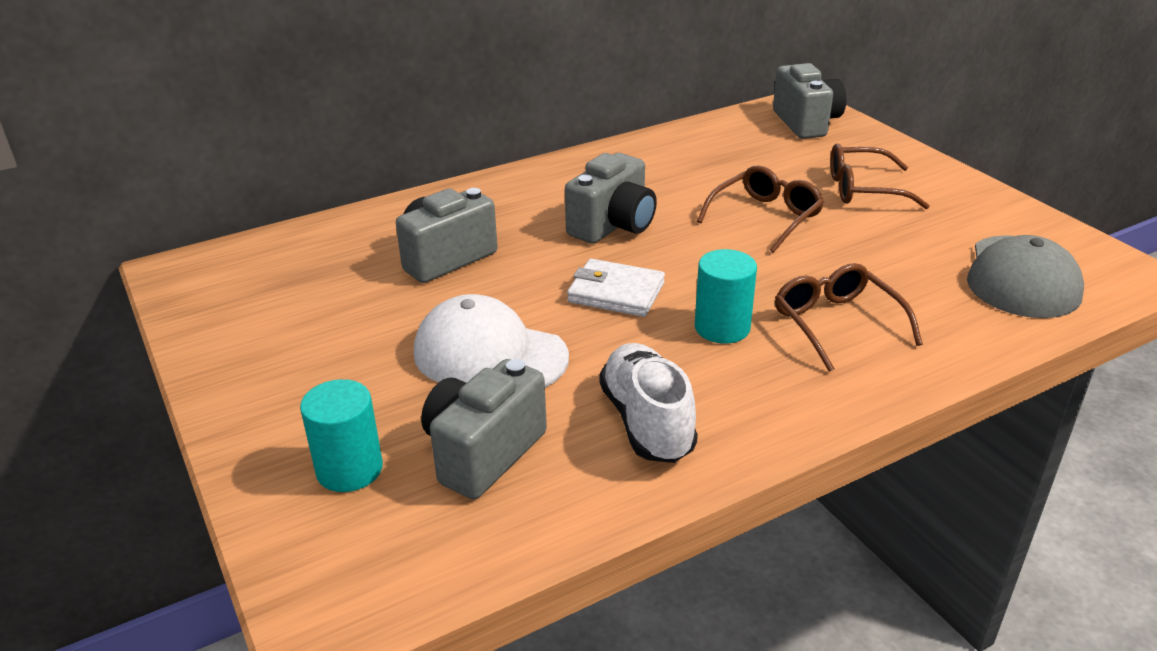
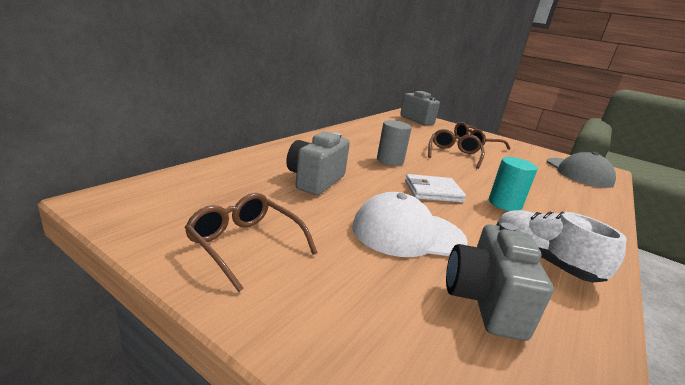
camera: 30 degrees left, 10 degrees down
(349, 469) = (409, 340): turquoise cylinder -> none
(613, 226) = (390, 160): grey camera -> grey cylinder
(836, 323) = (546, 197): brown glasses -> brown glasses (245, 244)

